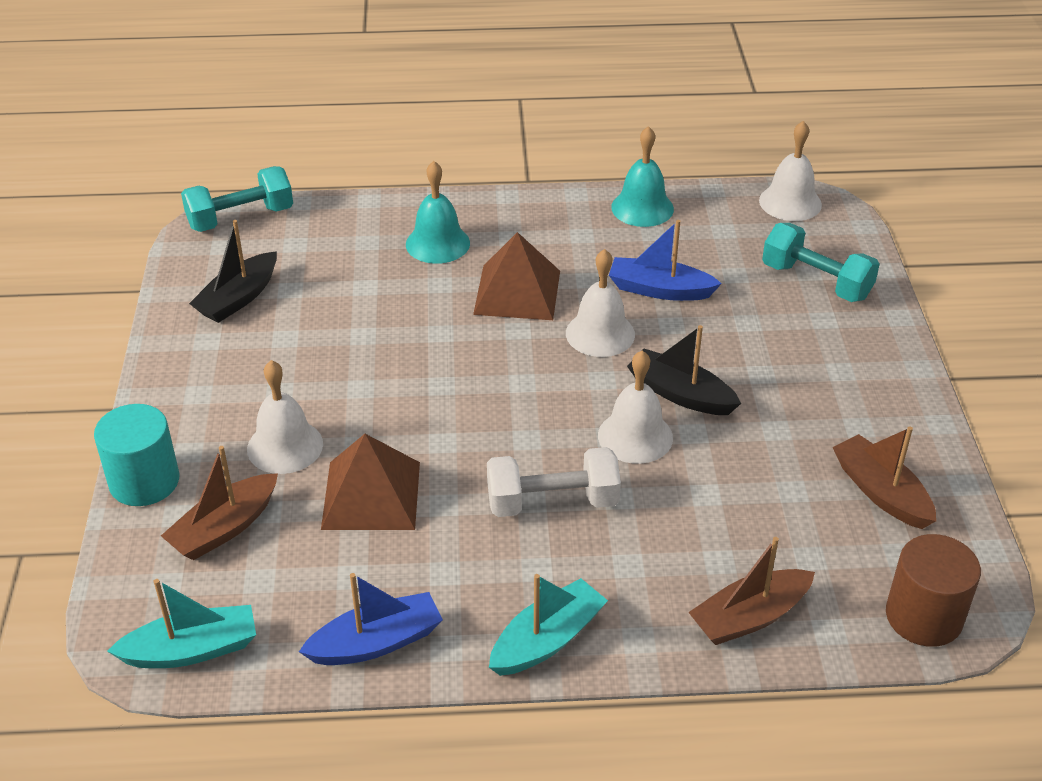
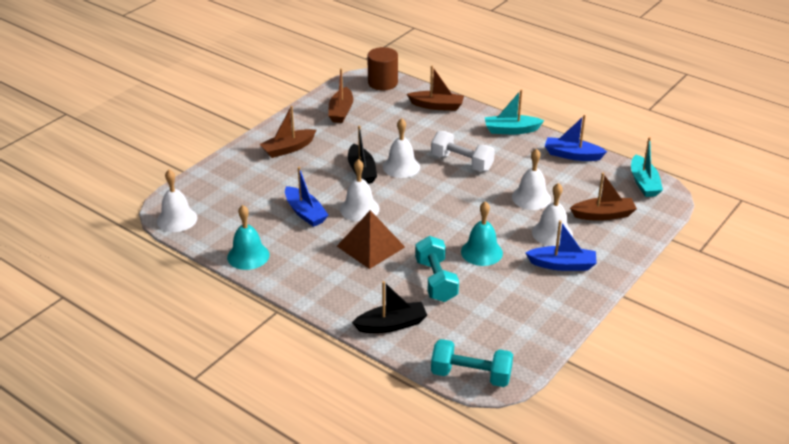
camera: 140 degrees left, 5 degrees down
(144, 481) = (628, 249): turquoise cylinder -> none
(191, 650) = (644, 183): turquoise boat -> turquoise boat turned 120 degrees counterclockwise
(231, 402) = (562, 265): none -> blue boat
(238, 298) = (515, 319): black boat -> black boat (391, 325)
(371, 495) = (531, 198): brown pyramid -> white bell
(437, 243) = (377, 294): turquoise bell -> turquoise bell (481, 252)
(816, 281) = (234, 181): turquoise dumbbell -> turquoise dumbbell (436, 281)
(836, 370) = (288, 149): none -> brown boat

